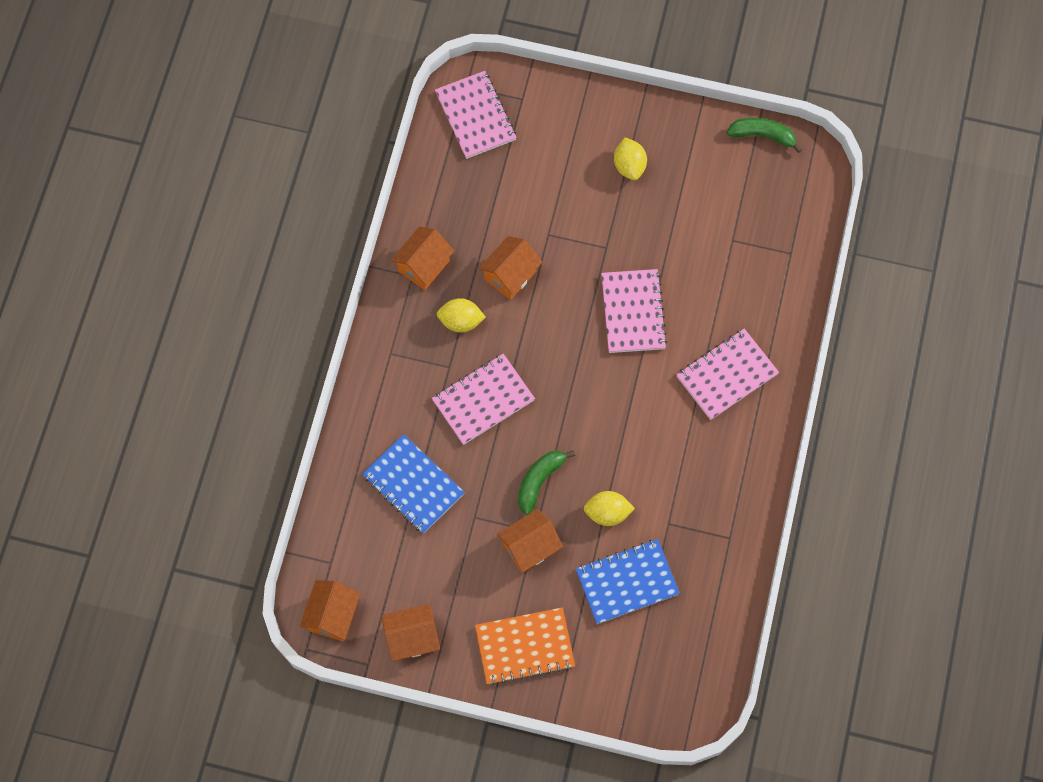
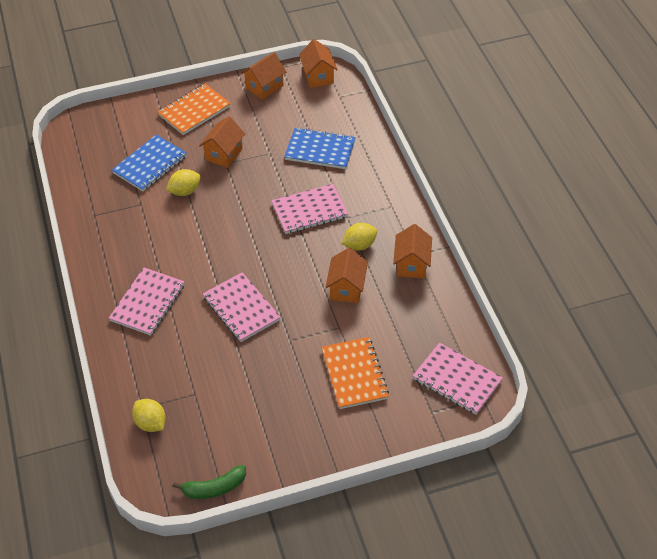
camera: 150 degrees right, 20 degrees down
(483, 400) = (309, 210): pink notebook -> pink notebook turned 45 degrees clockwise
(539, 480) = (241, 187): green banana -> none
(567, 175) = (354, 374): none -> orange notebook
(629, 166) = (310, 406): yellow lemon -> yellow lemon (151, 423)

